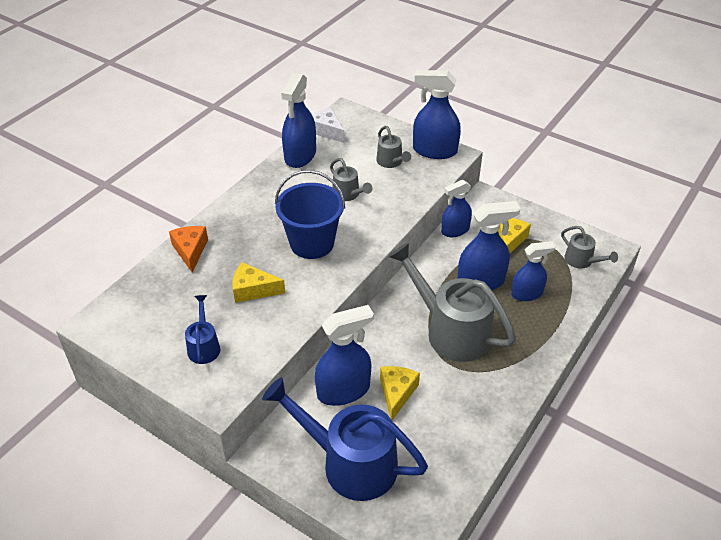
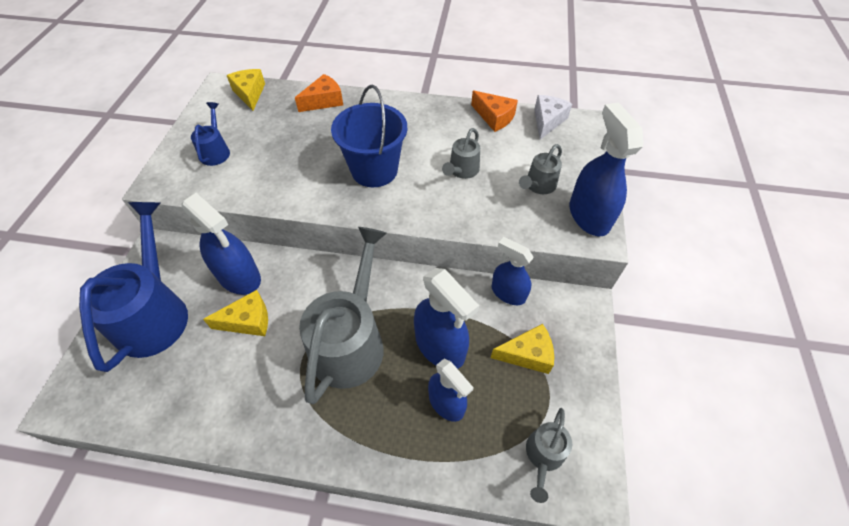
camera: 65 degrees right, 10 degrees up
(204, 346) = (216, 151): blue watering can -> blue watering can turned 60 degrees counterclockwise
(253, 290) = (294, 155): yellow cheese -> yellow cheese (250, 93)
(300, 156) = (494, 117): blue spray bottle -> orange cheese

